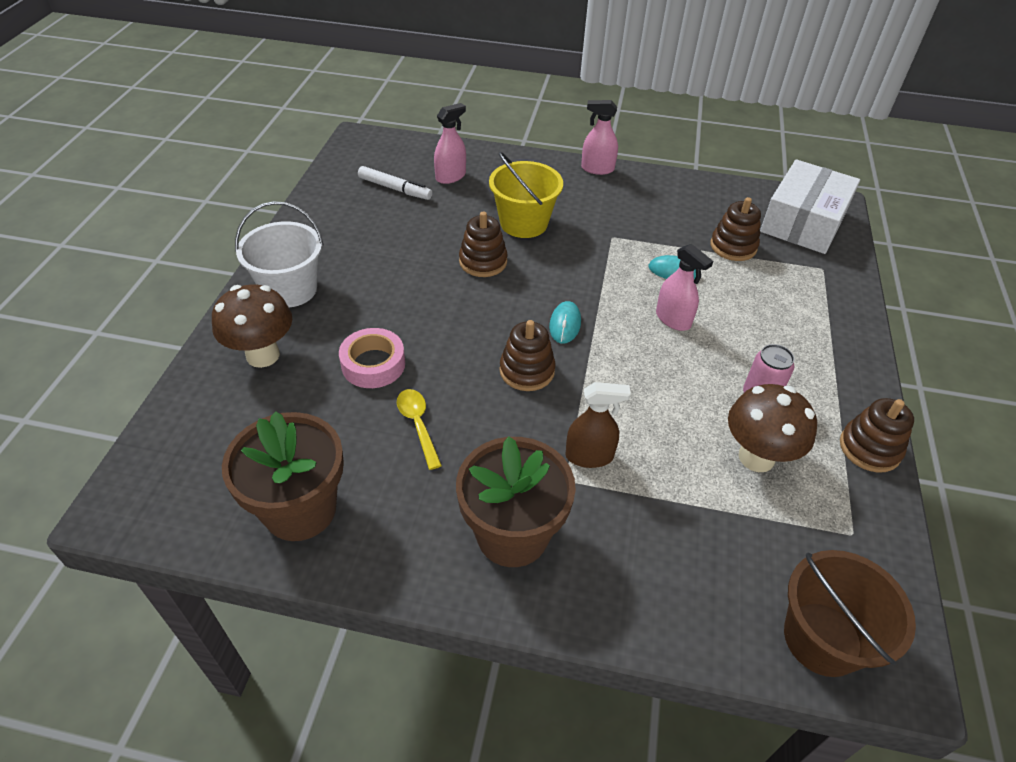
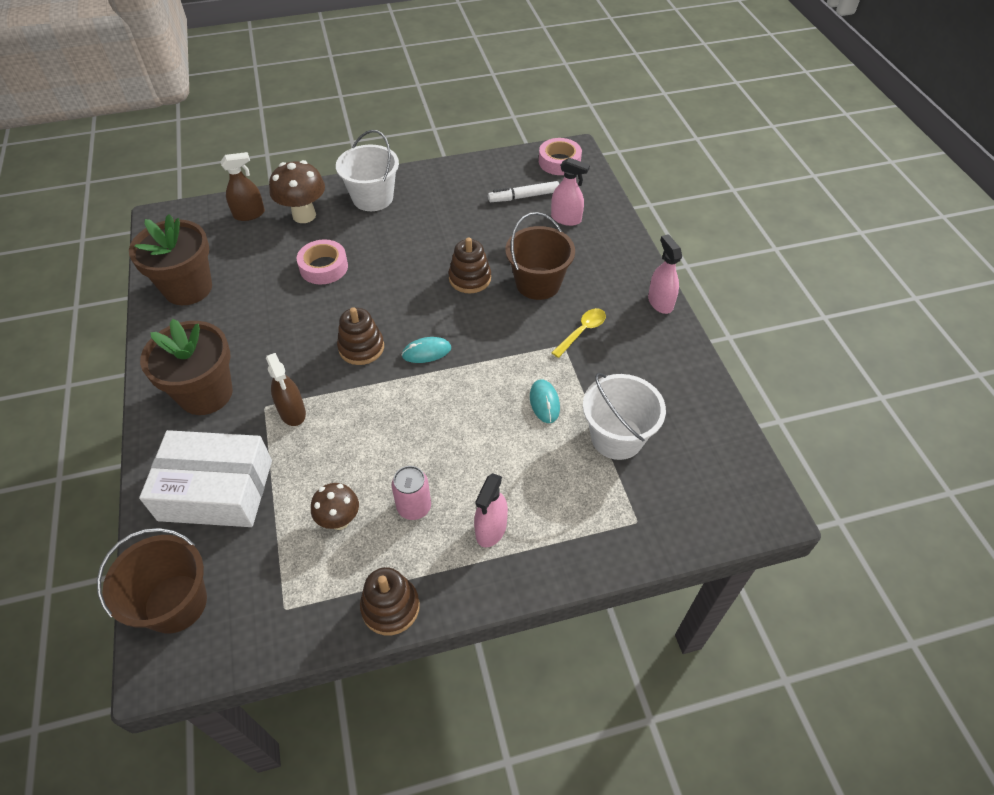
camera: 65 degrees right, 5 degrees up
(207, 407) = (249, 214): none -> brown spray bottle
(366, 151) = (559, 162): none -> pink tape
(395, 189) = (523, 197): white marker -> white marker turned 75 degrees clockwise
(418, 425) = (279, 311): yellow spoon -> yellow spoon (582, 331)
(524, 223) = (538, 283): yellow bucket -> brown bucket
(673, 319) = (477, 420): pink spray bottle -> pink spray bottle (491, 529)
(733, 246) = (617, 437): brown stacking toy -> white bucket
(756, 457) = (339, 520): brown mushroom -> brown mushroom, size x0.64
(803, 222) = (708, 488): white box -> white box (216, 490)

